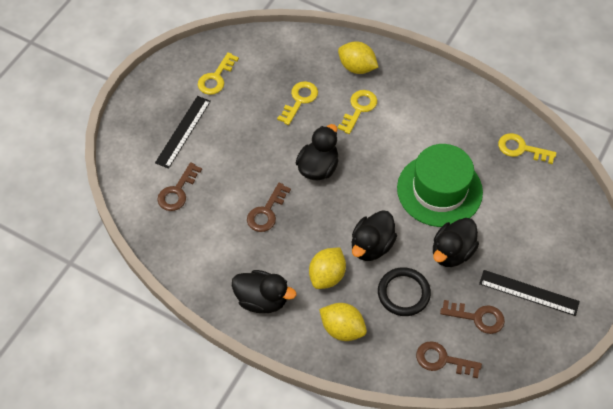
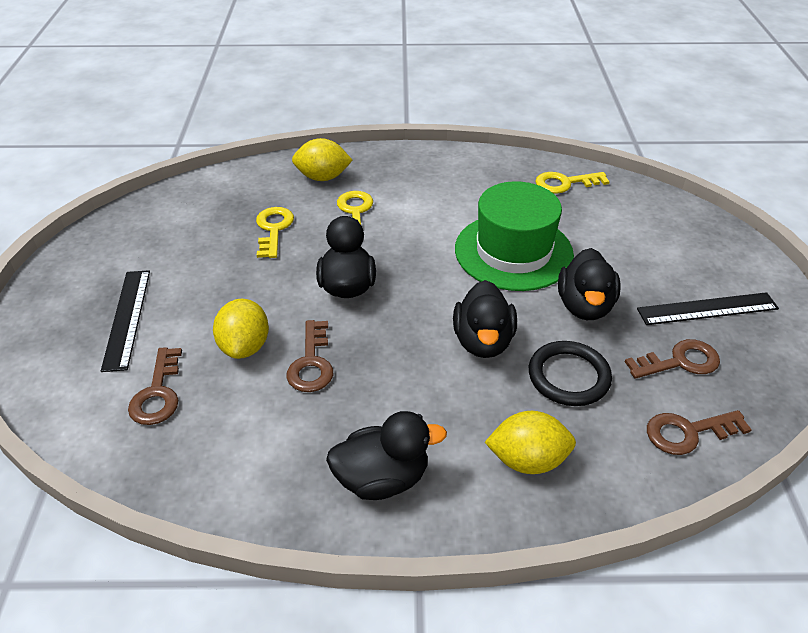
camera: 30 degrees left, 15 degrees down
(216, 78) = (143, 246): yellow key -> none
(327, 276) = (453, 402): yellow lemon -> yellow lemon (245, 346)

